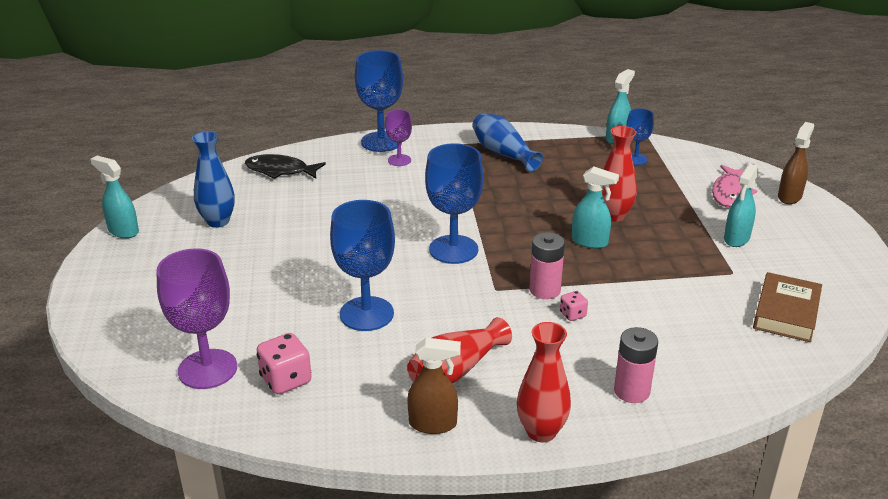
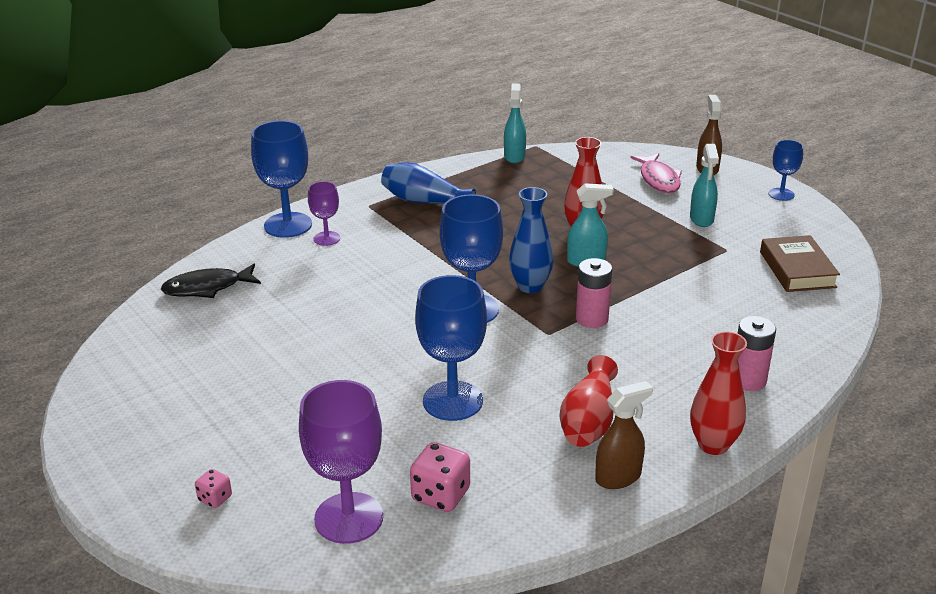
camera: 30 degrees left, 0 degrees up
(123, 231) = (89, 413): turquoise spray bottle -> none
(218, 221) = (193, 364): blue vase -> blue vase (530, 286)
(572, 314) = (637, 332): pink dice -> pink dice (215, 498)
(635, 159) = (550, 172): blue goblet -> blue goblet (781, 194)

